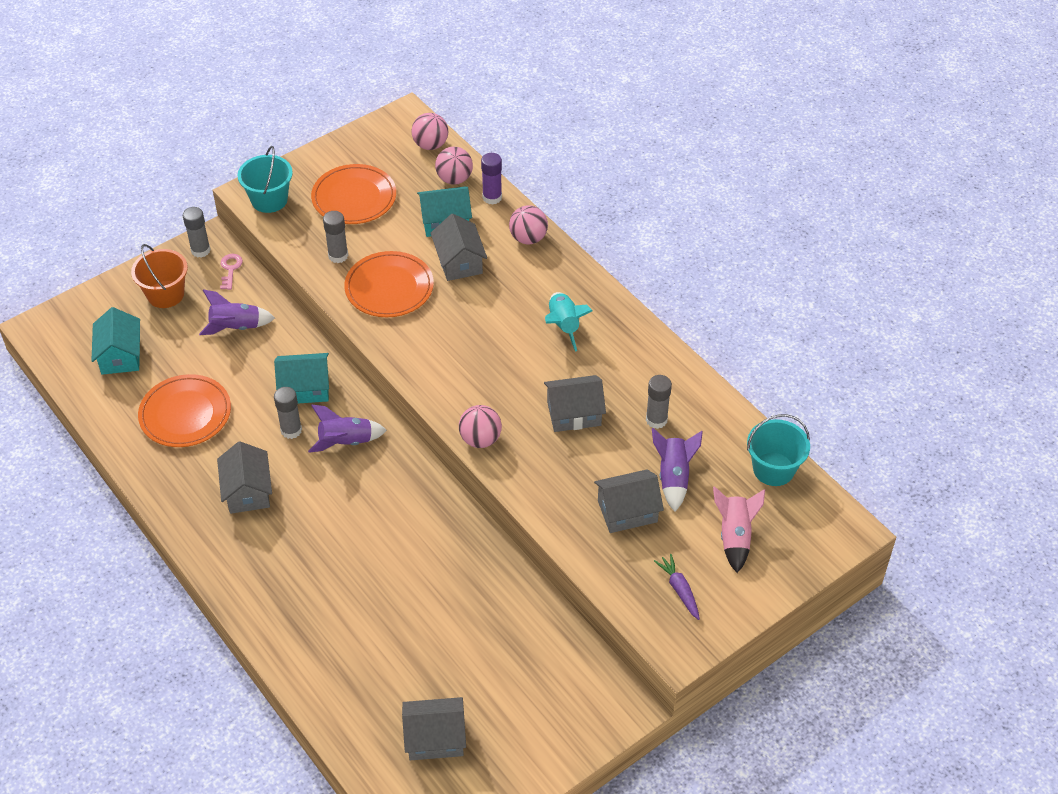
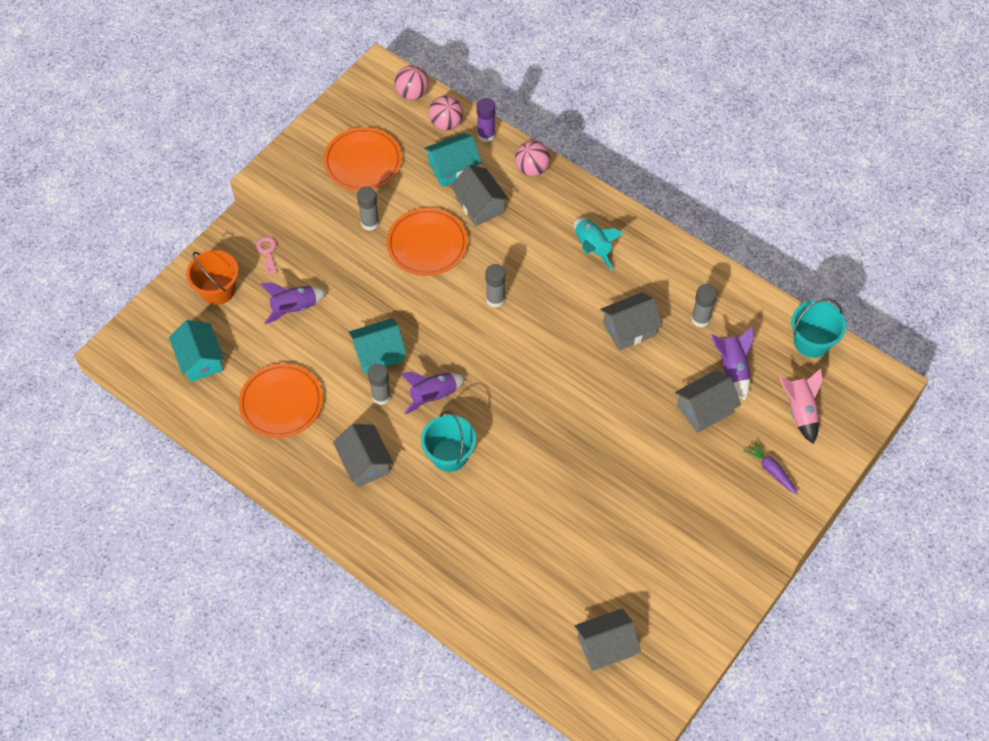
camera: 15 degrees left, 10 degrees up
(200, 250) = (233, 239): grey glue stick -> grey glue stick (495, 299)
(269, 200) = (286, 180): turquoise bucket -> turquoise bucket (449, 455)
(480, 439) = (558, 372): pink ball -> none

